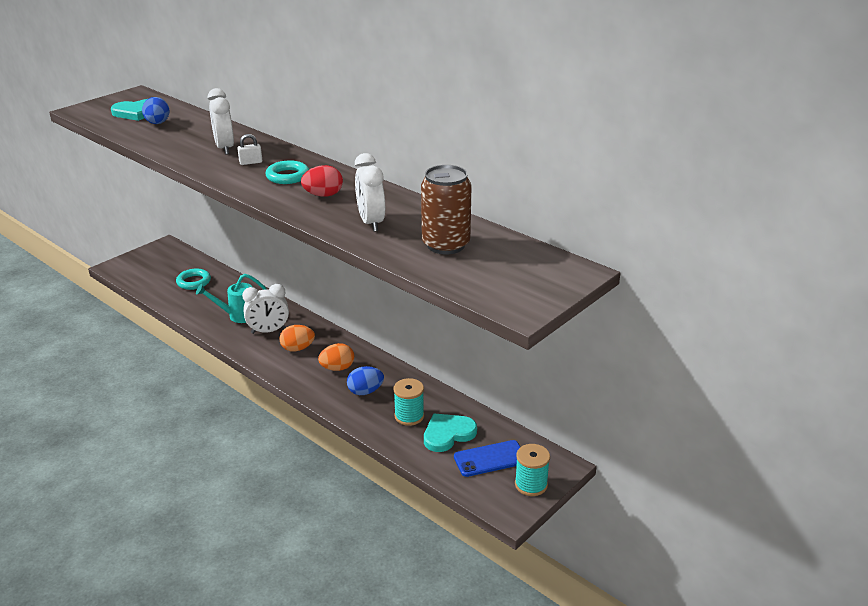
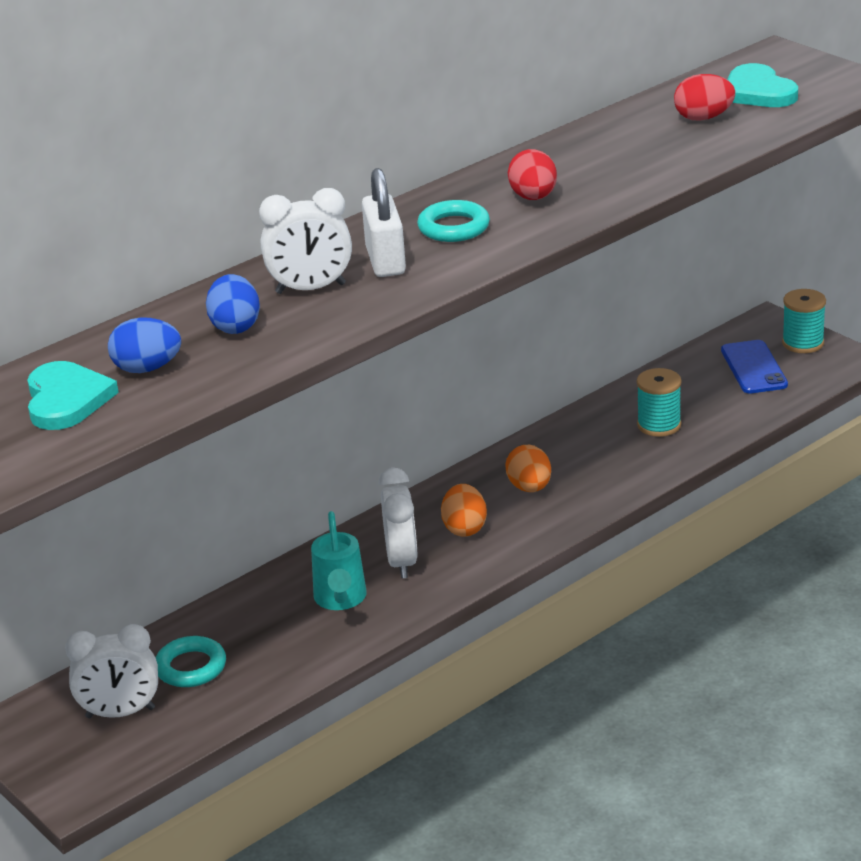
camera: 80 degrees left, 0 degrees up
(251, 162) = (385, 261): white padlock -> white padlock, size x1.85
(365, 391) = (595, 461): blue egg -> blue egg (235, 326)
(371, 222) = (632, 163): white clock -> white clock (120, 713)
(446, 245) = (703, 118): brown can -> red egg
(448, 434) = (701, 396): turquoise heart -> turquoise heart (758, 92)

